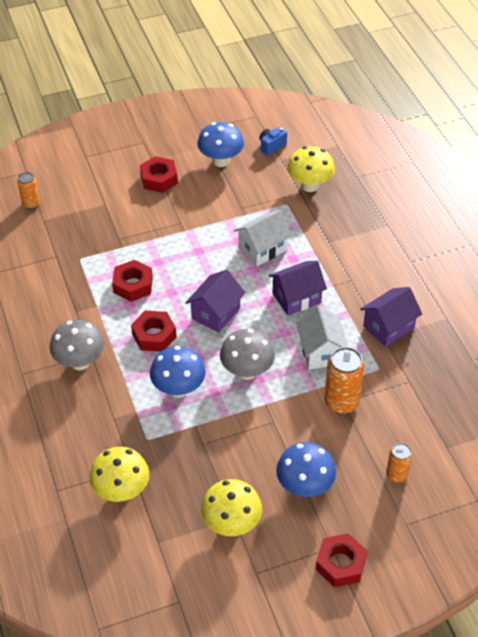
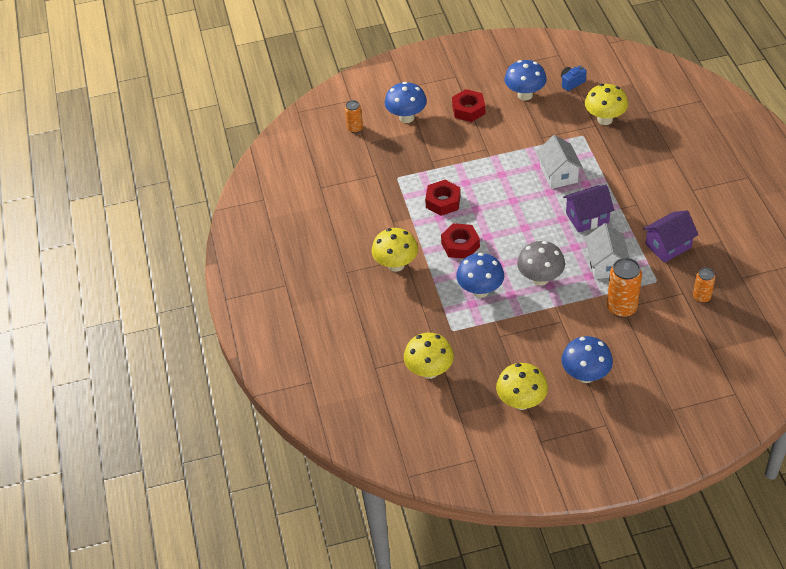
camera: 10 degrees right, 0 degrees up
(80, 362) = (396, 265): grey mushroom -> yellow mushroom
(89, 189) = (406, 117): none -> blue mushroom
(216, 313) = (515, 228): purple house -> none
(262, 249) = (558, 174): white house -> white house turned 75 degrees counterclockwise
(340, 564) = (612, 438): red nut -> none
(396, 475) = (666, 369): orange can -> orange can (701, 297)

